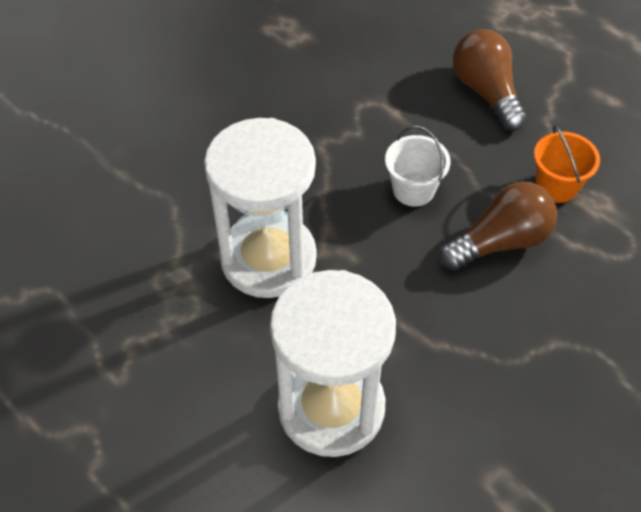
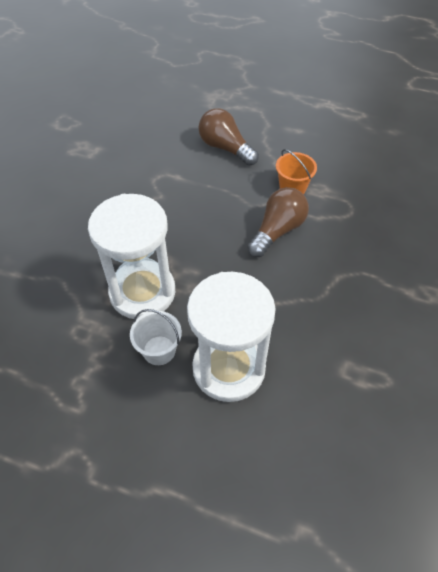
camera: 25 degrees left, 0 degrees up
(413, 190) = (211, 218): white bucket -> white bucket (159, 350)

